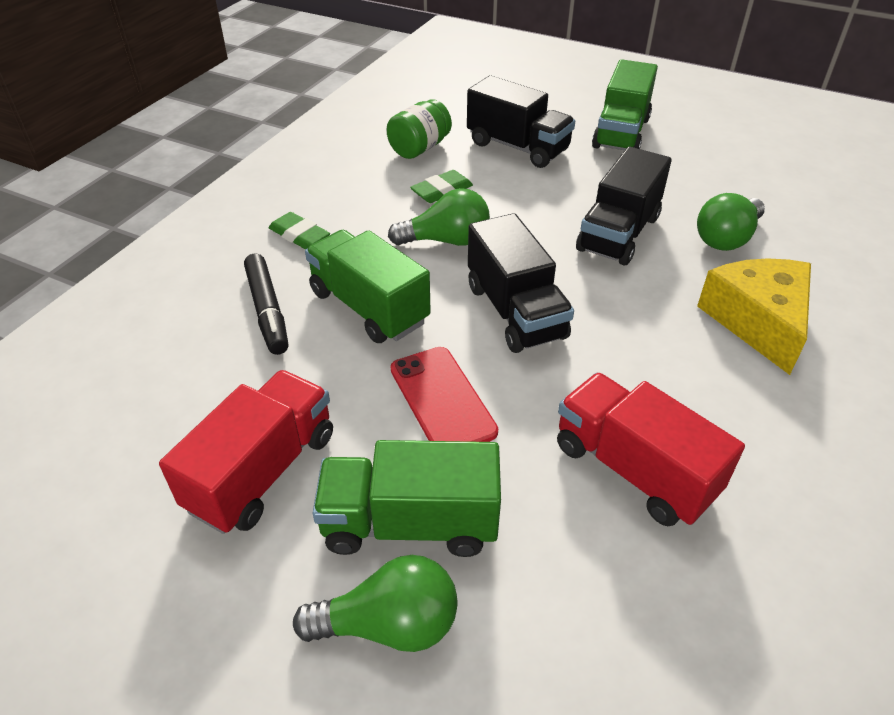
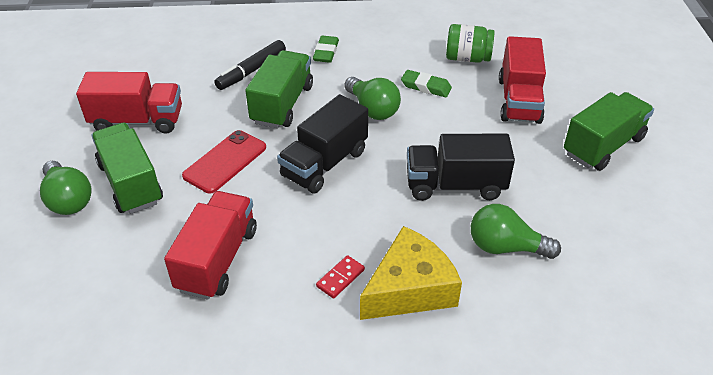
camera: 60 degrees right, 0 degrees up
(517, 147) = (519, 100): black truck -> red truck
(621, 133) = (603, 146): green truck -> green truck turned 150 degrees clockwise
(719, 367) = (340, 278): none -> red domino

